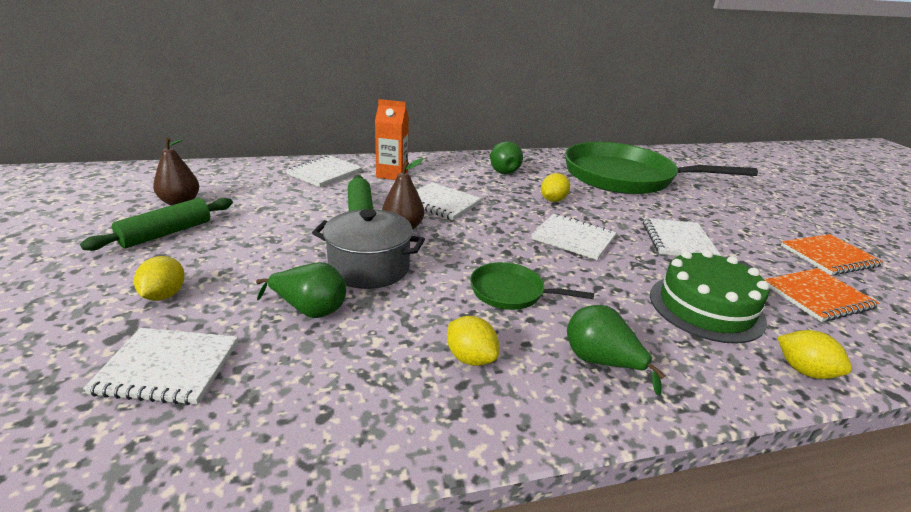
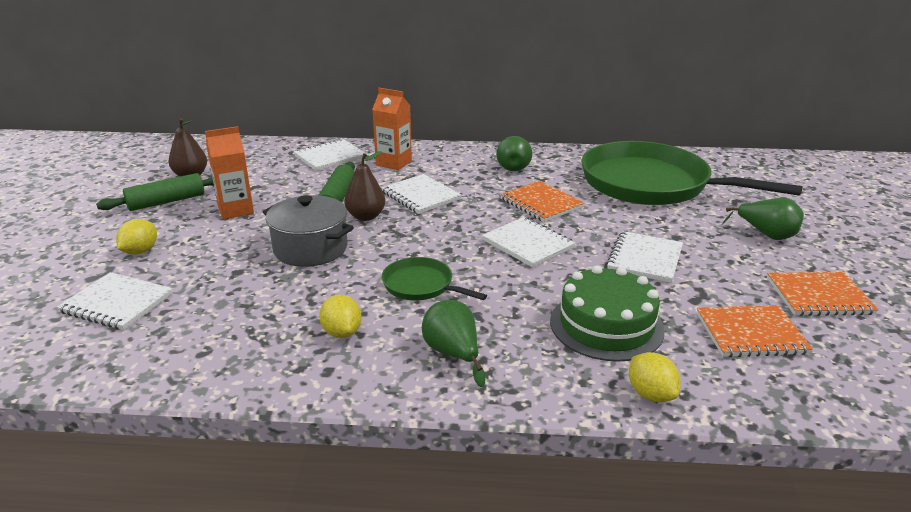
camera: 20 degrees right, 0 degrees up
(257, 235) = (236, 210): none -> orange carton
(310, 310) = (240, 277): green pear -> green pear (766, 235)
(553, 200) = (541, 203): yellow lemon -> orange notebook

